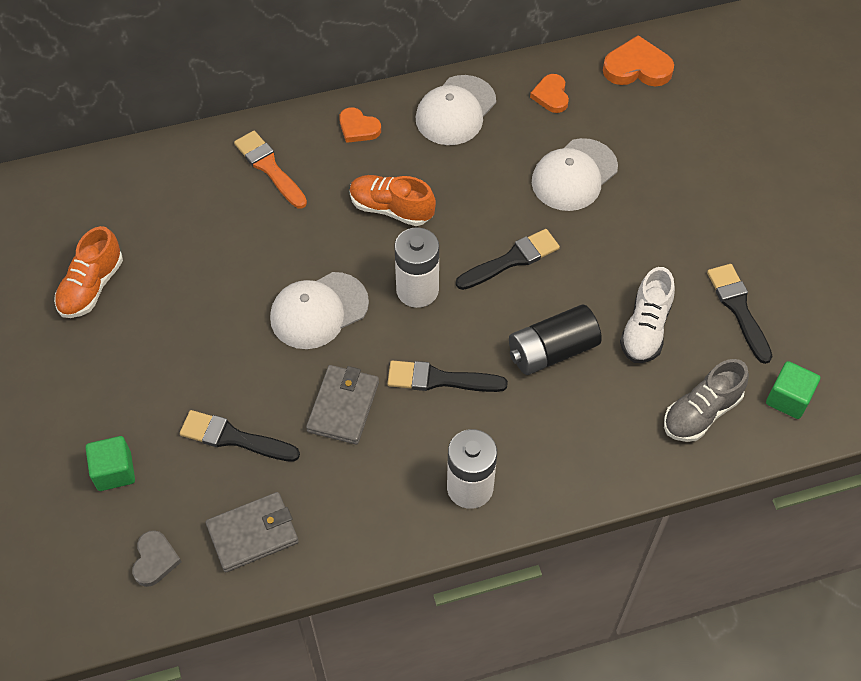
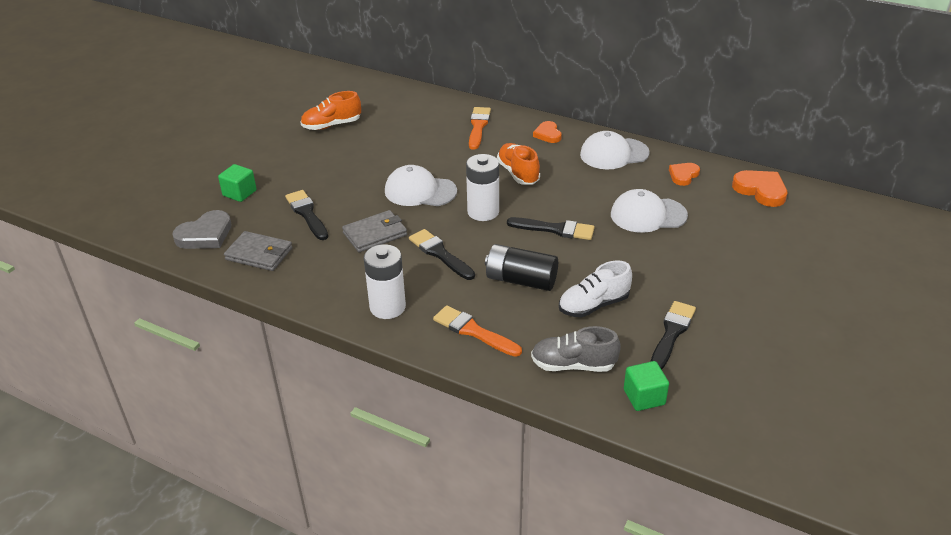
camera: 45 degrees right, 20 degrees down
(155, 560) = (205, 235): grey heart -> grey heart, size x1.57
(579, 448) = (473, 331): none -> orange brush

